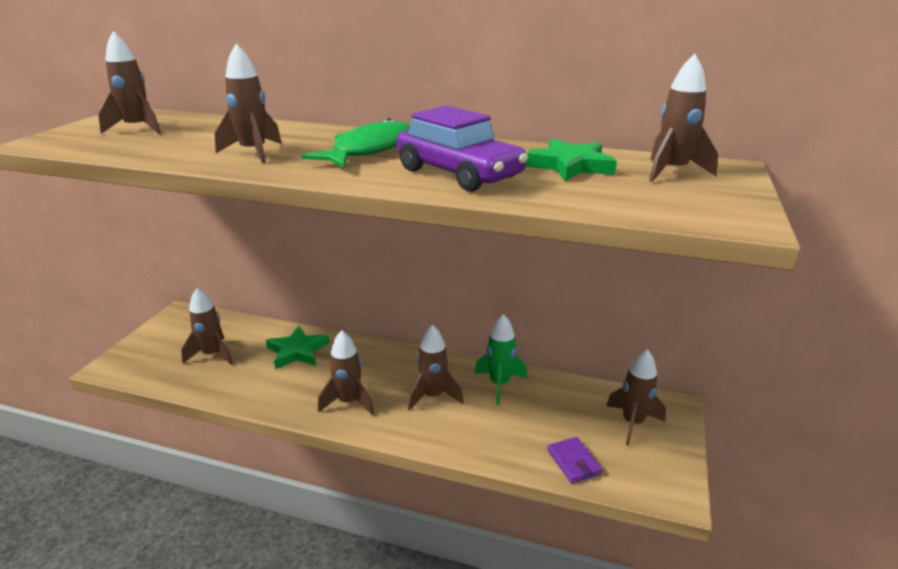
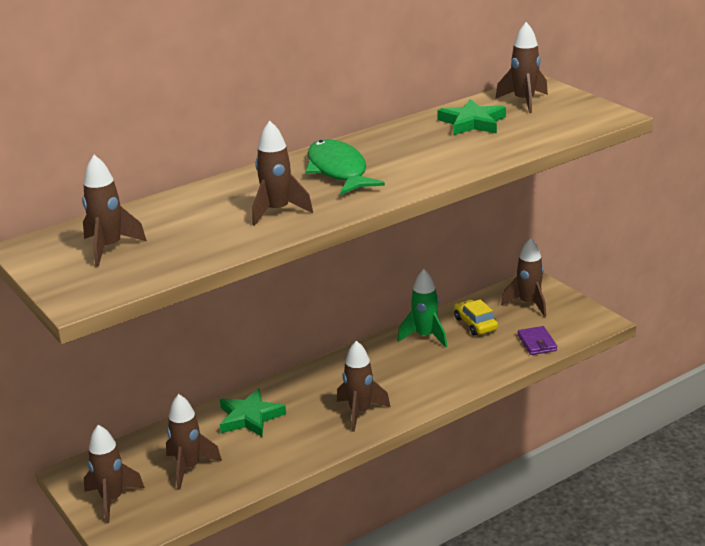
camera: 50 degrees left, 0 degrees up
(433, 396) = (402, 371): brown rocket -> brown rocket (112, 500)
(459, 173) = (437, 157): purple car -> none
(555, 404) = (475, 324): none -> yellow car
(573, 462) = (537, 343): purple wallet -> purple wallet turned 60 degrees clockwise

